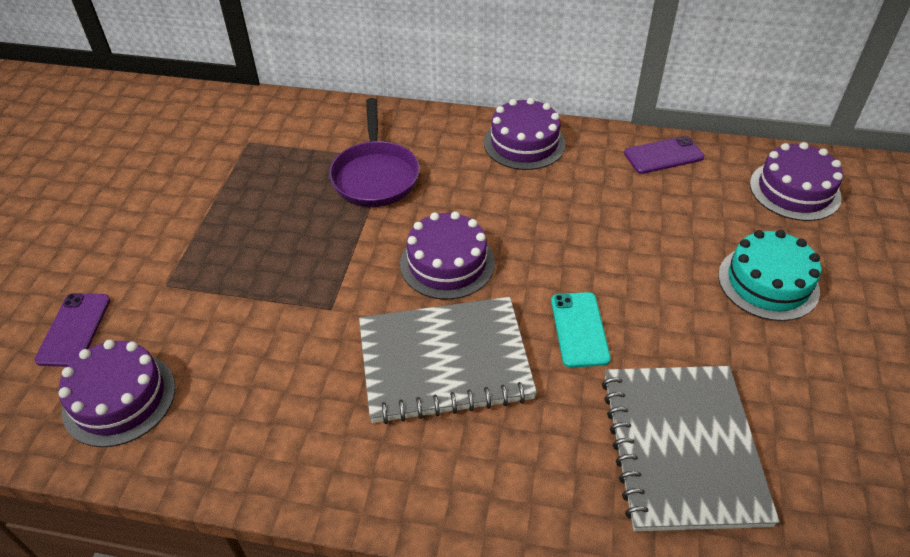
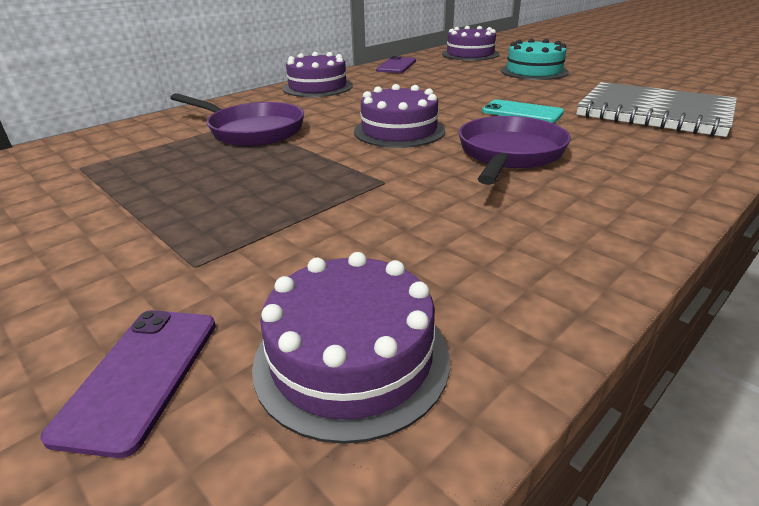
camera: 55 degrees left, 15 degrees down
(74, 329) = (140, 375): purple phone -> purple phone turned 60 degrees clockwise
(444, 362) = (509, 154): grey notebook -> purple pan

